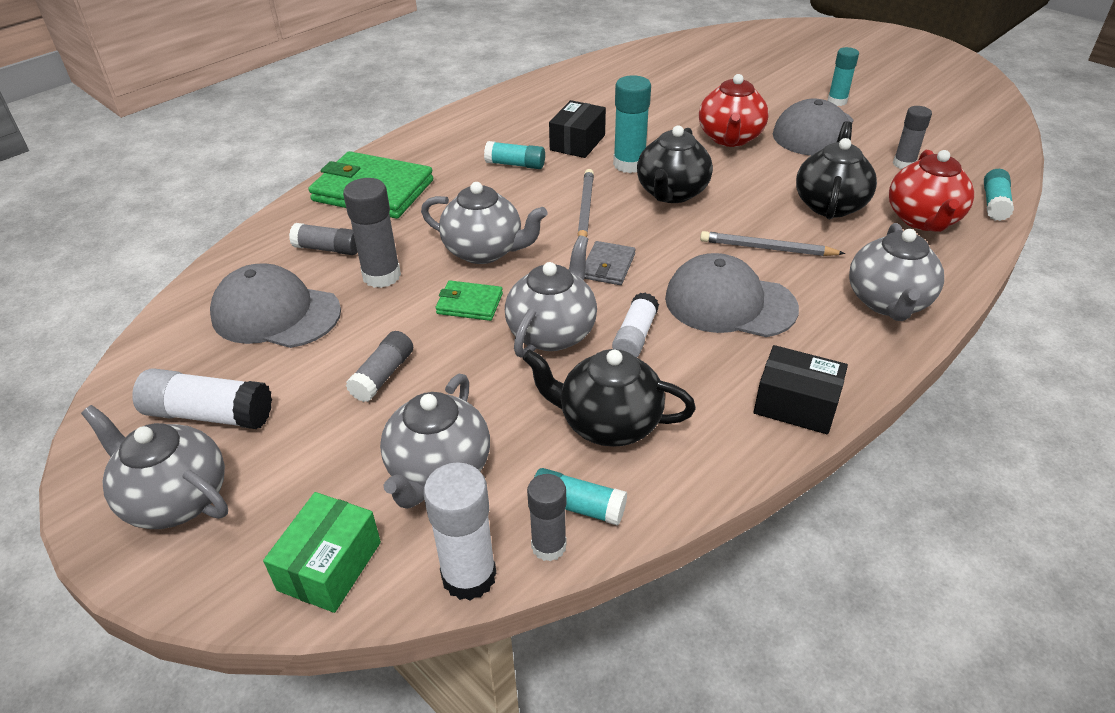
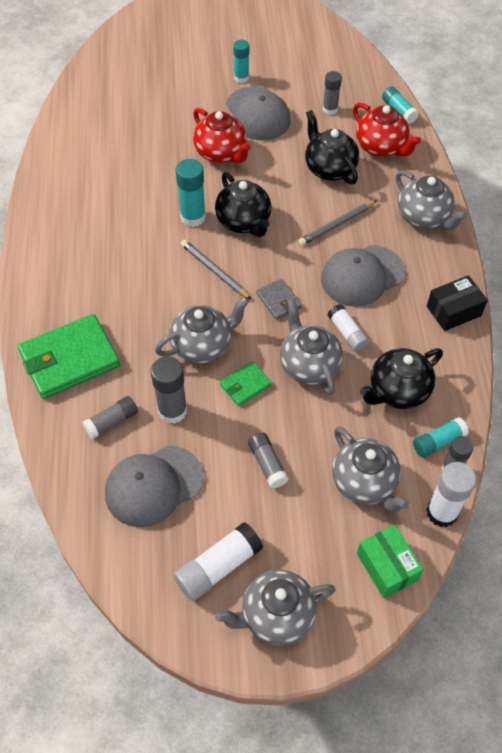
camera: 50 degrees left, 15 degrees up
(515, 164) = (127, 268): turquoise glue stick -> none
(577, 142) = (139, 222): black box -> none

